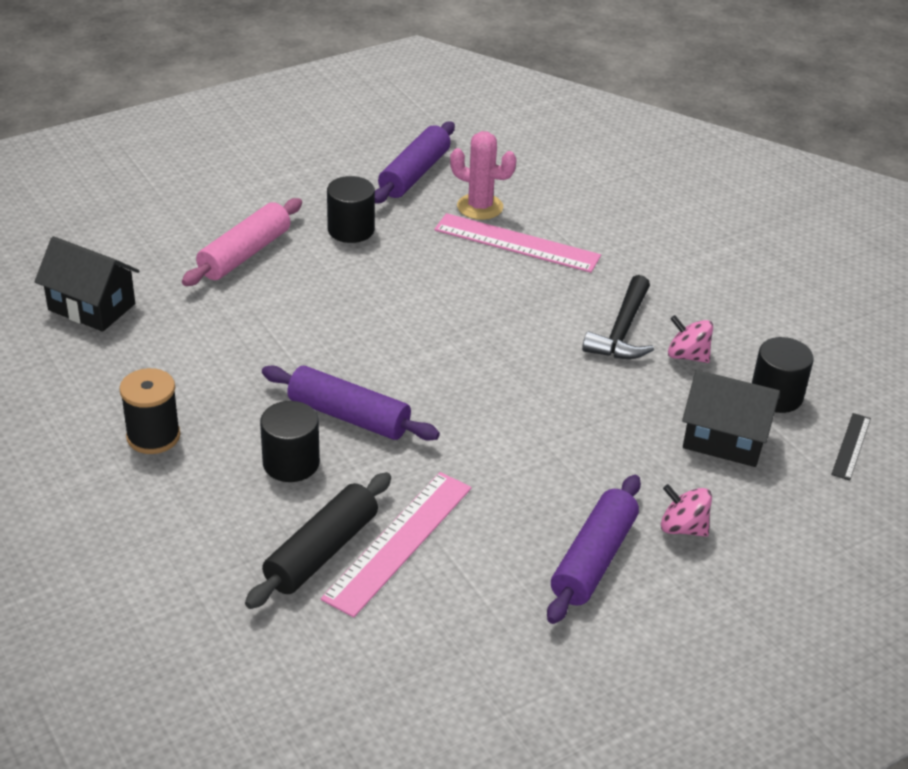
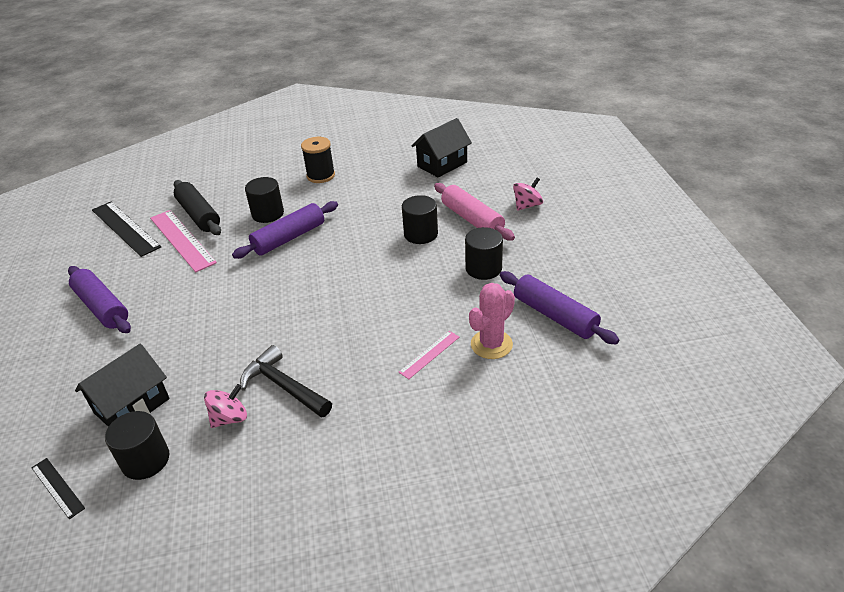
camera: 115 degrees right, 0 degrees up
(295, 291) = (421, 234): none -> black cylinder
(394, 641) = (125, 228): none -> black ruler
(517, 243) = (429, 354): pink ruler -> pink ruler, size x0.51
(683, 528) = (85, 354): pink spinning top -> pink spinning top (527, 205)

